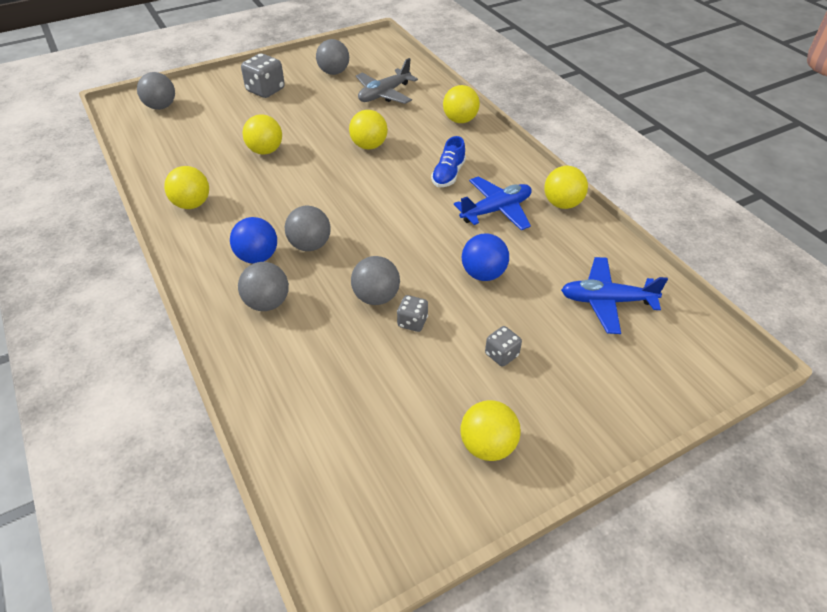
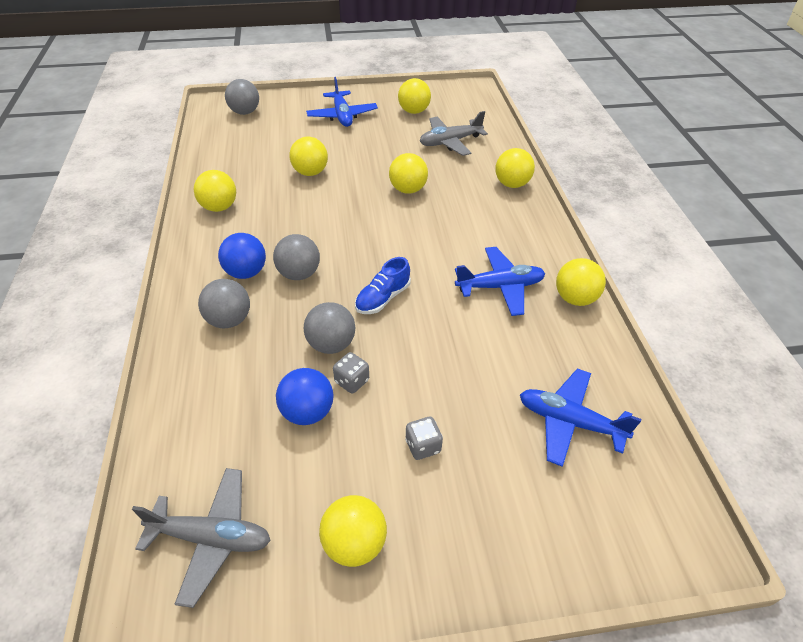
camera: 20 degrees right, 0 degrees up
(265, 90) = (342, 116): grey dice -> blue plane
(334, 72) = (414, 111): grey ball -> yellow ball
(363, 483) = (211, 538): none -> grey plane
(448, 175) = (470, 237): blue shoe -> blue shoe (383, 298)
(483, 274) = (450, 351): blue ball -> blue ball (307, 412)

